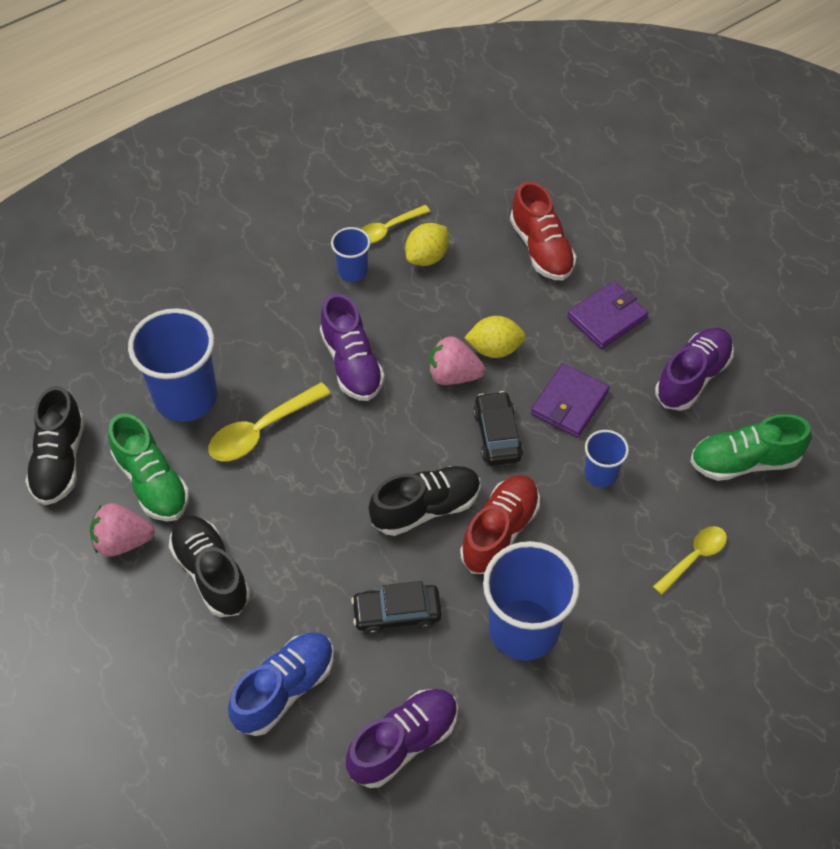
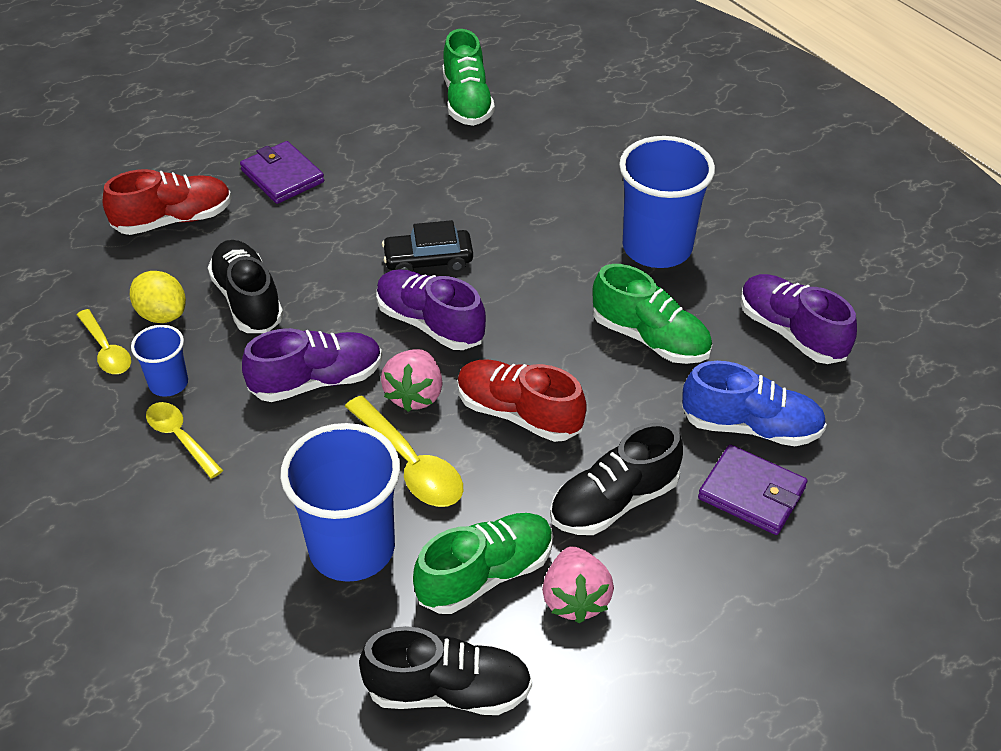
camera: 90 degrees left, 10 degrees down
(284, 689) = (750, 427): blue shoe -> blue shoe turned 150 degrees clockwise
(397, 613) = (650, 338): black car -> green shoe
(425, 508) = (521, 316): black shoe -> black shoe (248, 300)
(453, 375) = (345, 293): pink strawberry -> pink strawberry (415, 395)
(494, 349) = (312, 260): yellow lemon -> none
(499, 532) = (548, 261): red shoe -> red shoe (518, 414)
(569, 403) = (391, 207): purple wallet -> purple wallet (751, 493)
(600, 473) = (479, 190): blue cup -> none
(692, 378) = (367, 125): purple shoe -> purple shoe (430, 324)
(694, 557) = (571, 138): yellow spoon -> yellow spoon (180, 438)

